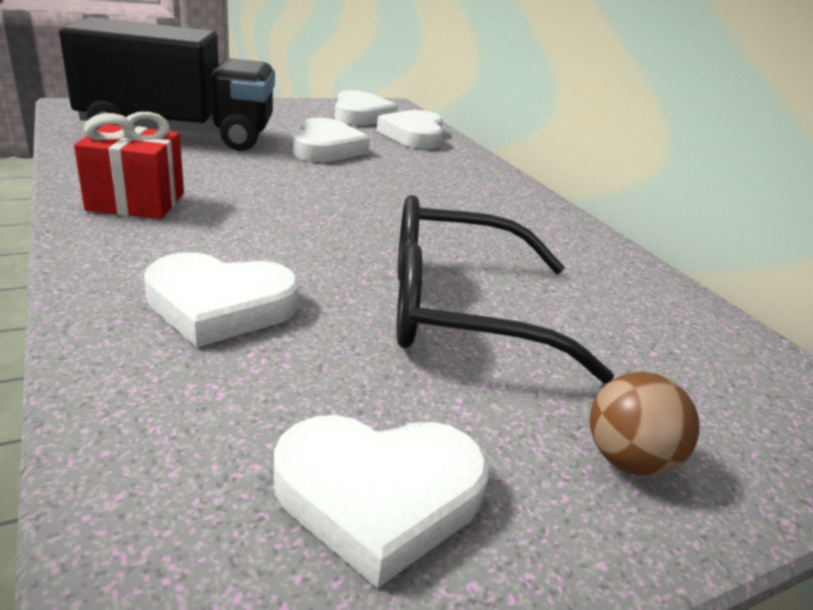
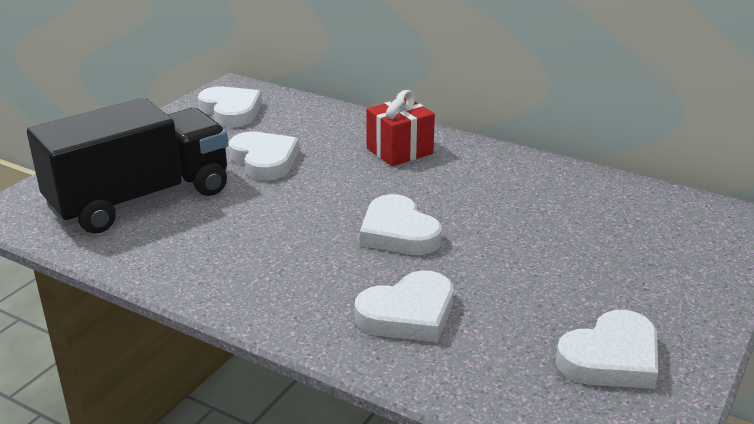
camera: 30 degrees left, 0 degrees up
(136, 202) = (232, 274): red gift -> red gift (399, 151)
(414, 135) = (300, 116): white heart -> white heart (398, 233)
(459, 310) = (521, 249): black glasses -> none
(628, 460) = (677, 288): brown ball -> none

